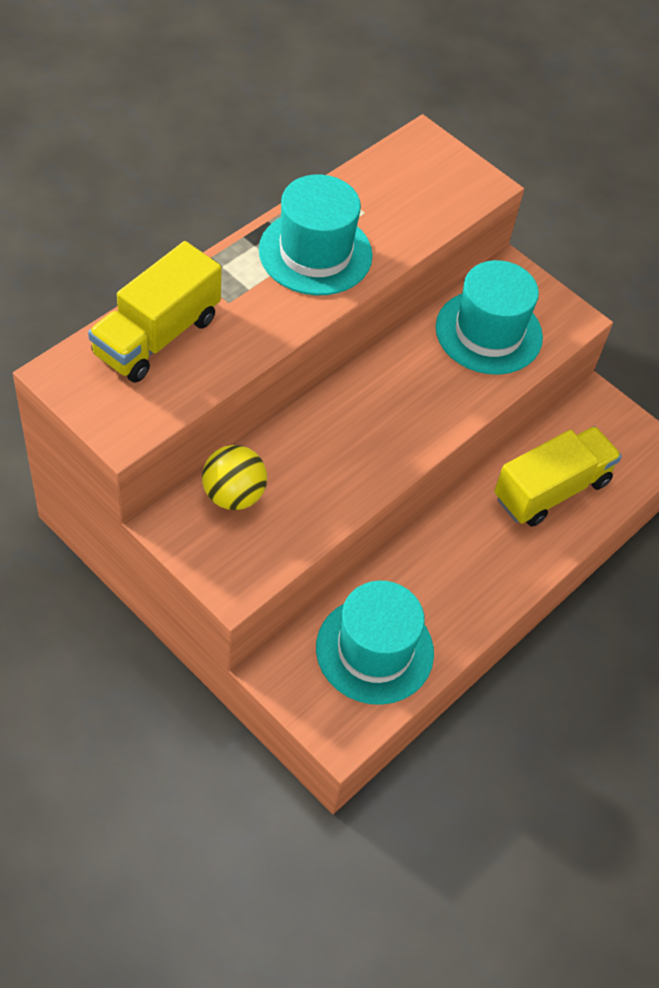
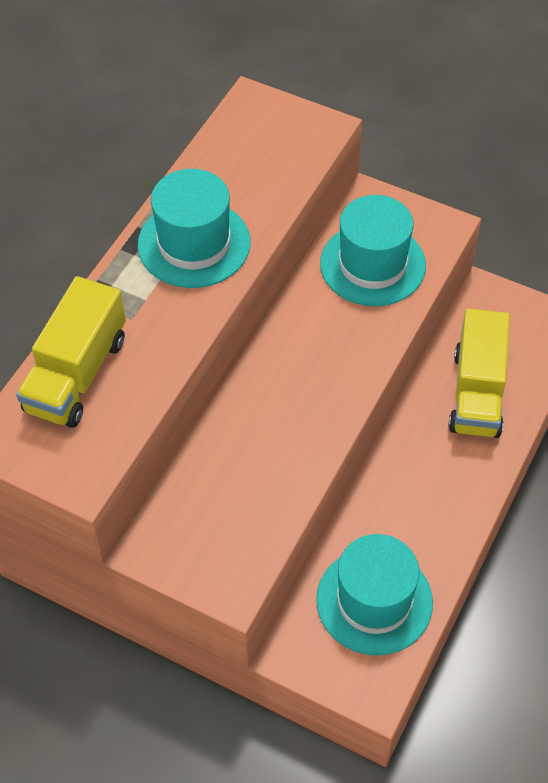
camera: 10 degrees left, 0 degrees up
(233, 495) = (197, 501): yellow ball -> none
(551, 490) = (476, 393): yellow truck -> yellow truck turned 150 degrees clockwise

